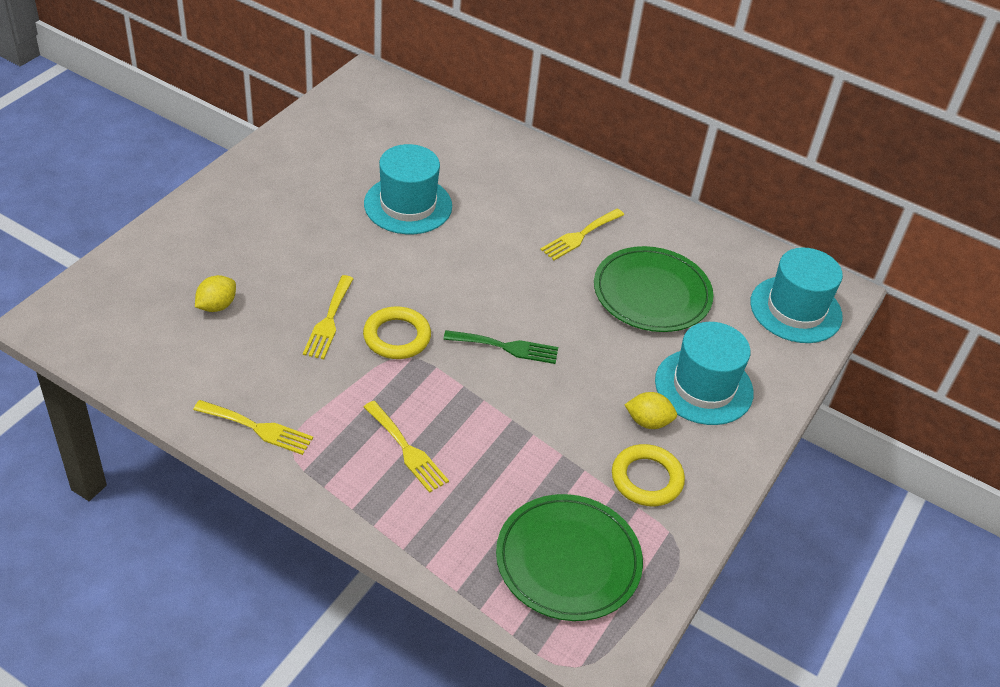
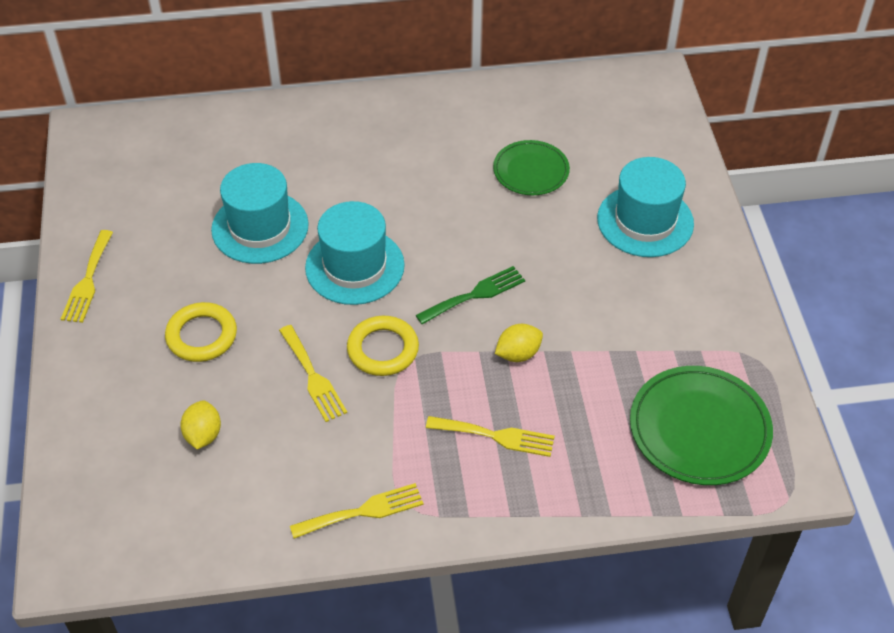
camera: 35 degrees left, 5 degrees up
(580, 236) = (426, 159): yellow fork -> yellow fork (88, 281)
(646, 479) = (683, 324): yellow ring -> yellow ring (202, 336)
(648, 422) = (638, 278): yellow lemon -> yellow lemon (518, 354)
(652, 293) = (531, 171): green plate -> green plate, size x0.63
(795, 309) = (641, 112): turquoise hat -> turquoise hat (355, 266)

